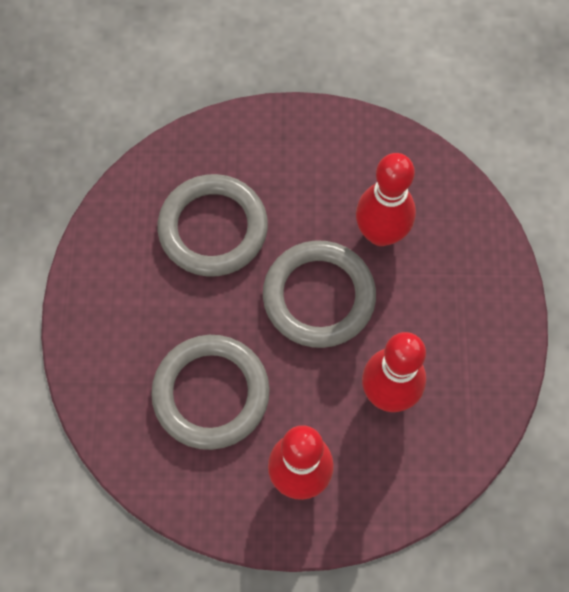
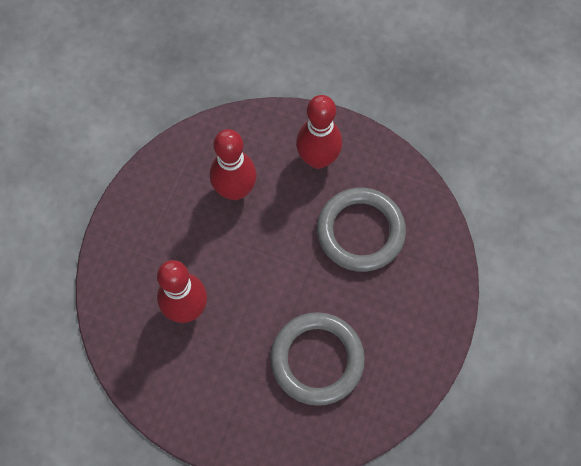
camera: 160 degrees left, 0 degrees up
(319, 296) = (255, 275): grey ring -> none

